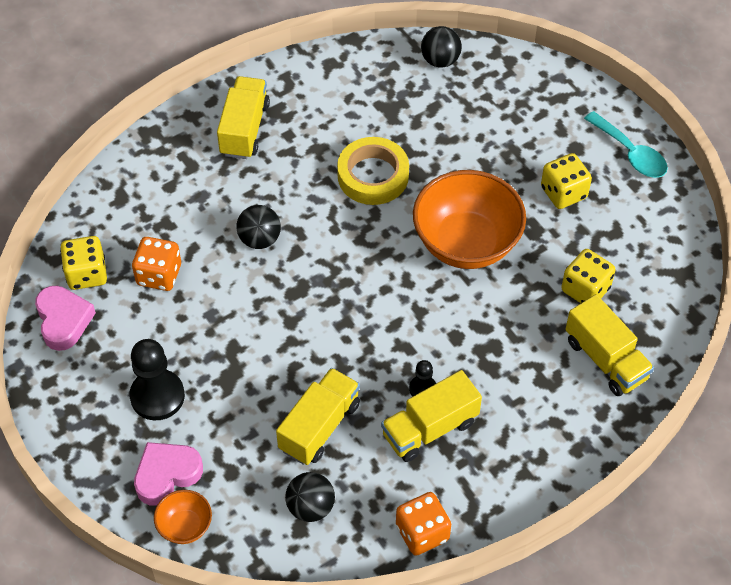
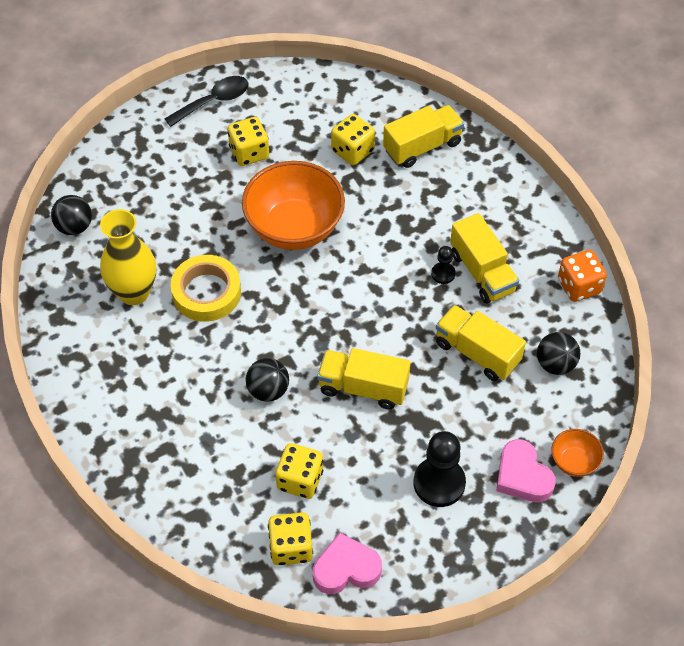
camera: 85 degrees left, 0 degrees up
(159, 275) = (300, 480): orange dice -> yellow dice
(244, 129) = (128, 398): yellow truck -> yellow truck (363, 387)
(366, 117) = (134, 292): none -> yellow vase
(630, 153) = (214, 101): turquoise spoon -> black spoon

